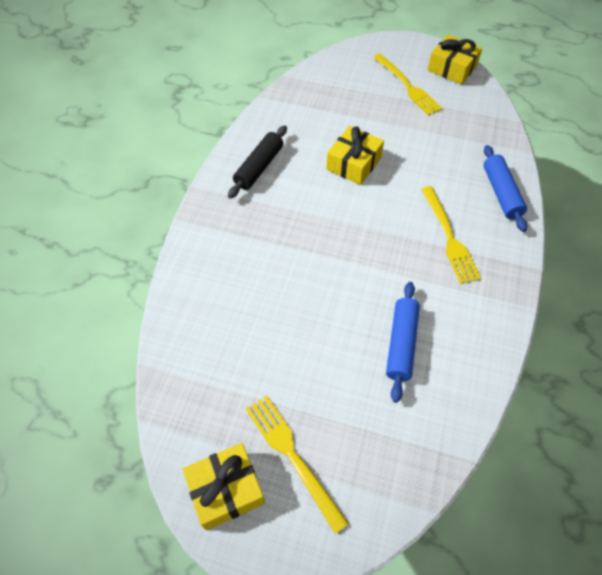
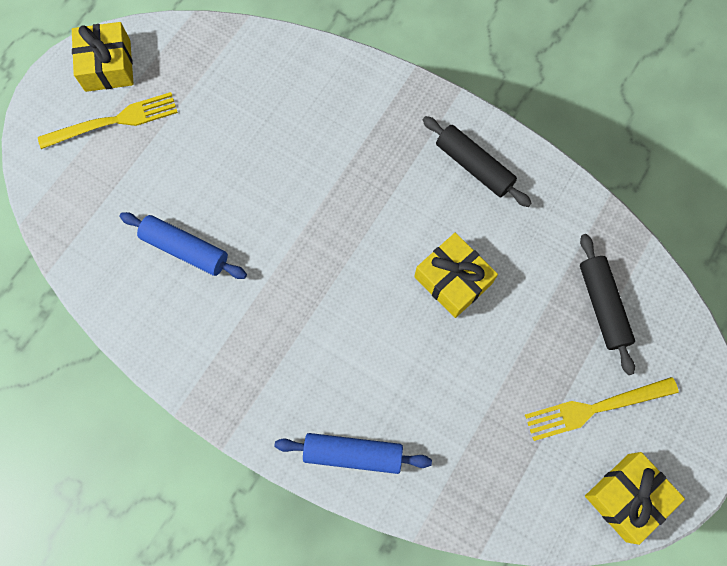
camera: 105 degrees right, 15 degrees up
(340, 90) = (602, 306): none -> black rolling pin
(449, 237) = (302, 354): yellow fork -> none

